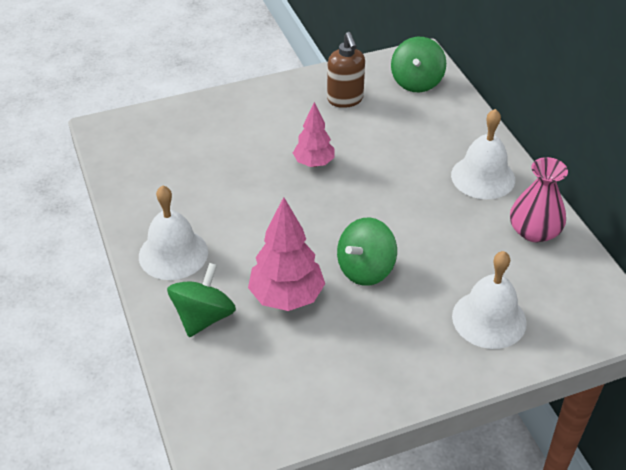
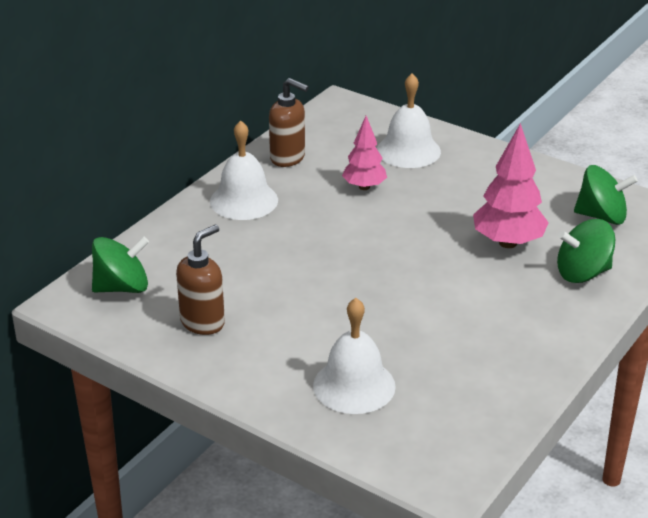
camera: 125 degrees left, 10 degrees down
(173, 254) = (545, 325): white bell -> white bell (354, 385)
(314, 163) = (330, 299): pink tree -> pink tree (364, 187)
(365, 269) = (429, 218): green spinning top -> green spinning top (601, 216)
(534, 231) = (288, 158): pink vase -> brown soap dispenser

